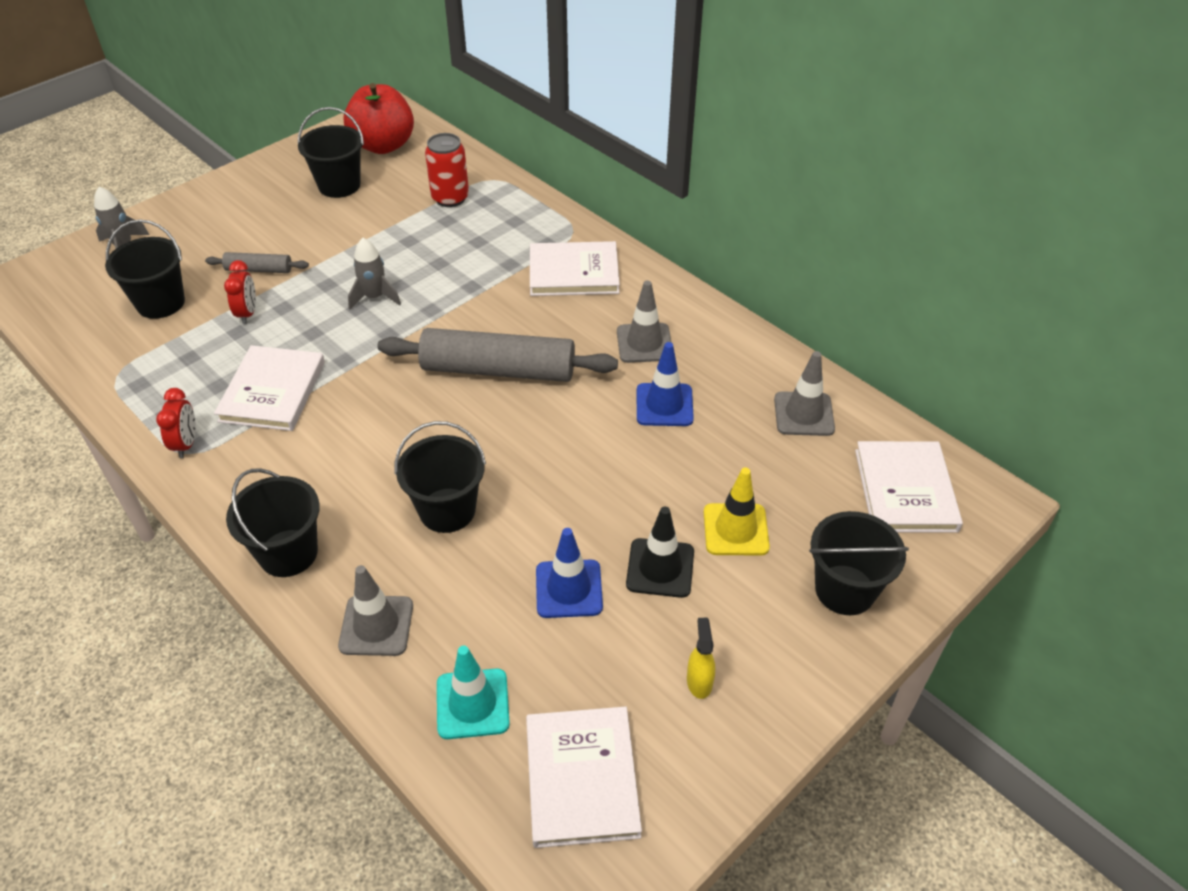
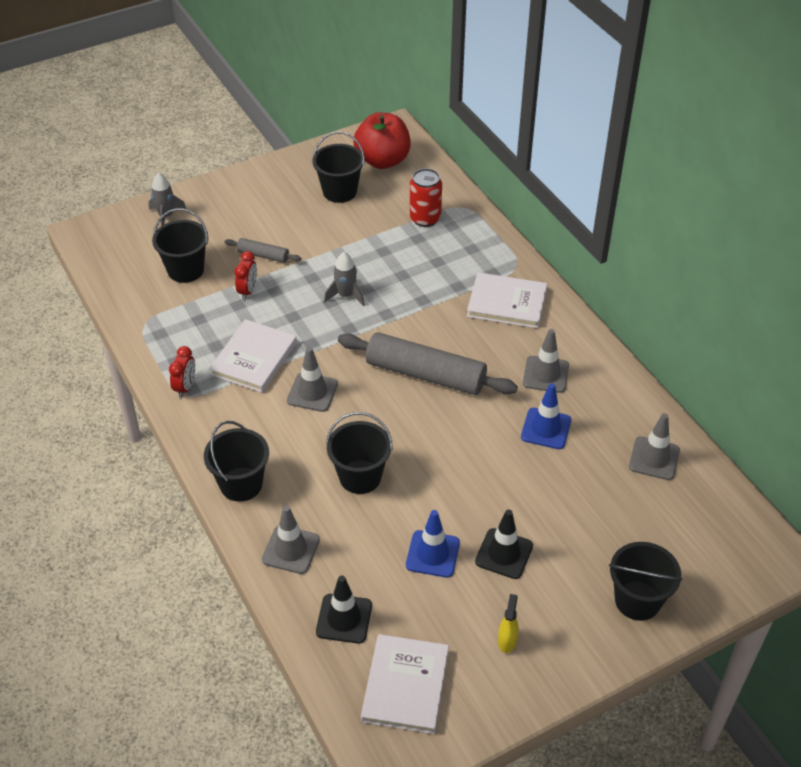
camera: 15 degrees right, 0 degrees up
(359, 418) = (312, 392): none -> grey traffic cone
(472, 704) = (344, 619): turquoise traffic cone -> black traffic cone
(735, 530) = (569, 537): yellow traffic cone -> none
(905, 490) = (713, 536): white book -> none

